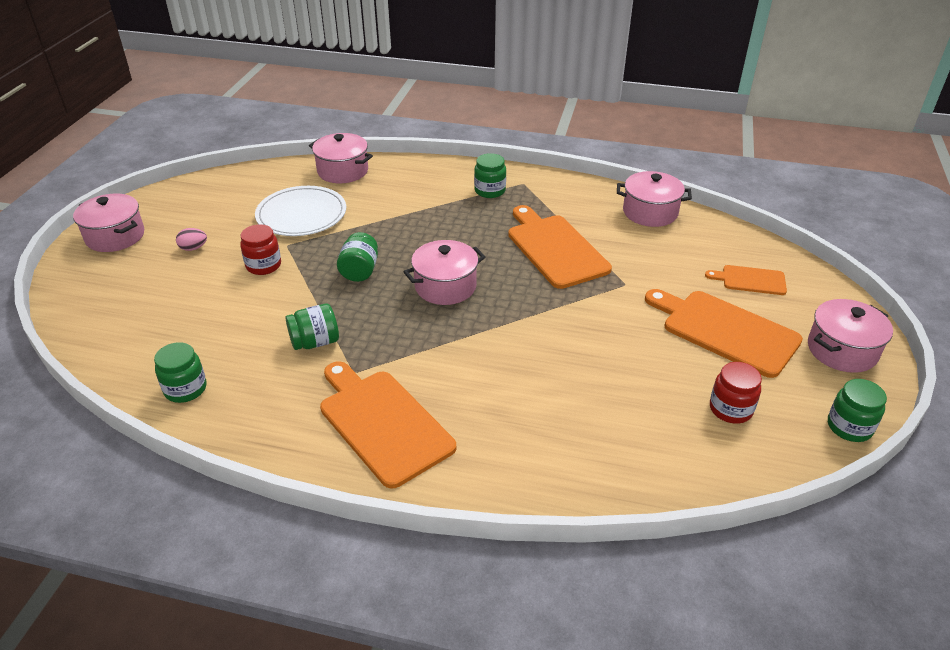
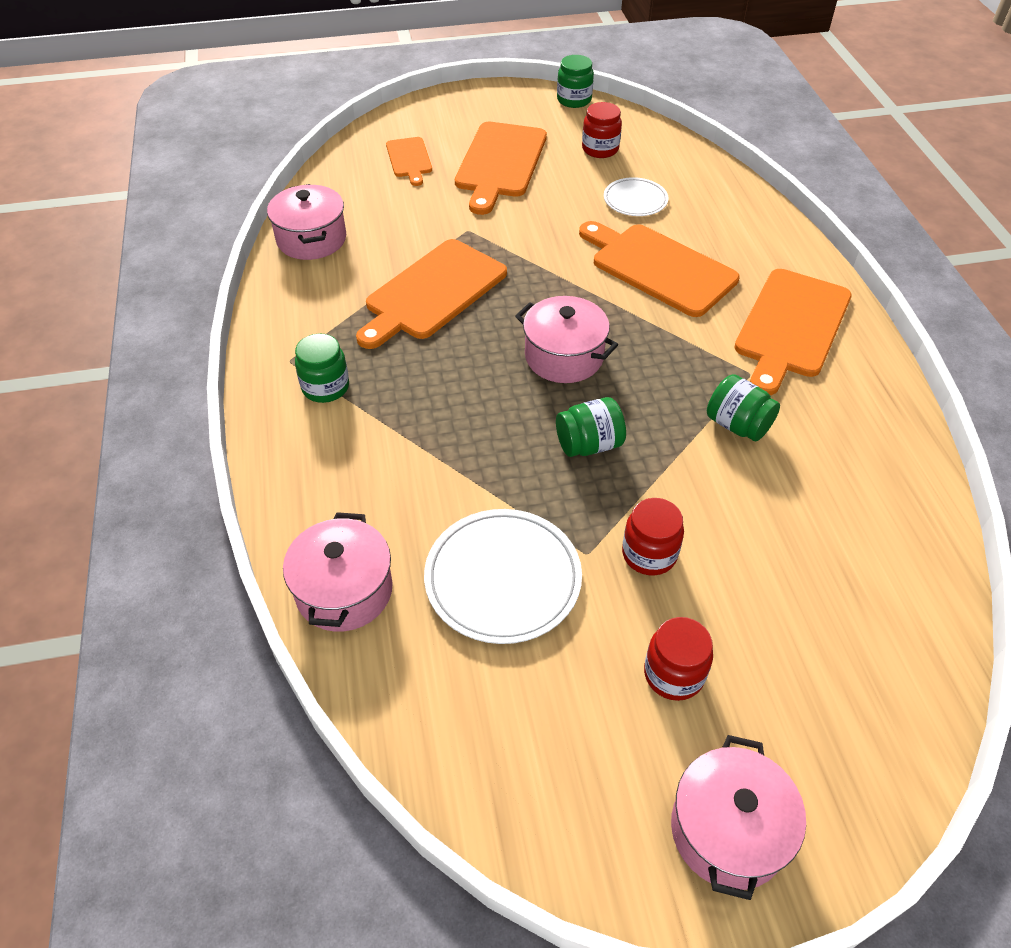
camera: 115 degrees left, 10 degrees up
(185, 389) = (896, 498): green jar -> none
(193, 248) = (673, 674): pink egg -> red jar
(512, 374) = (659, 267): none -> orange cutting board
(624, 399) = (635, 200): none -> white plate
(842, 350) = (483, 108): pink pot -> none

